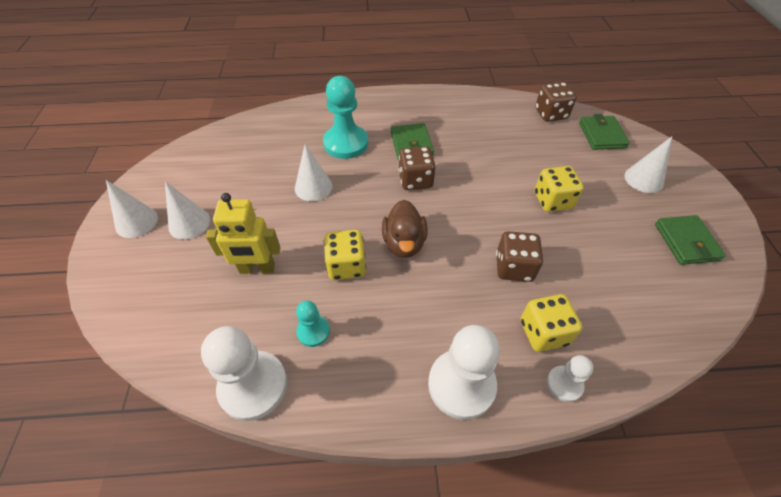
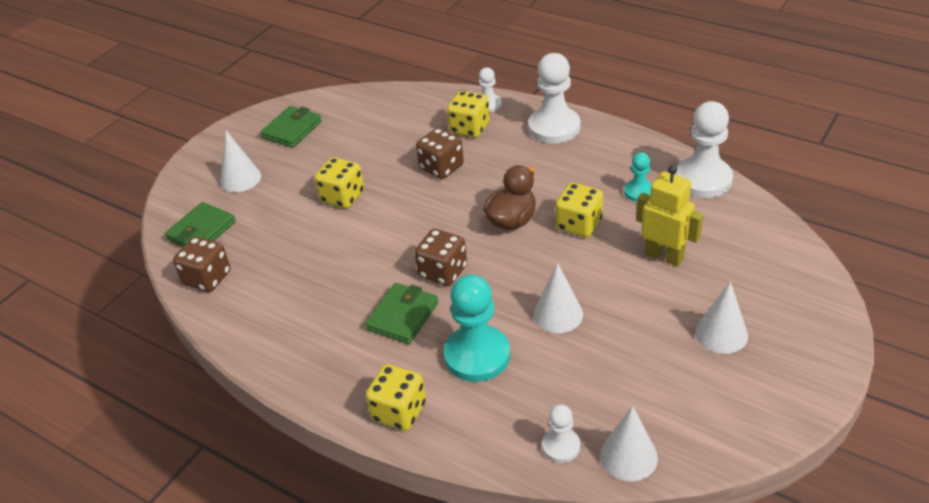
camera: 140 degrees left, 10 degrees down
(136, 222) = (786, 363): white cone -> white cone (628, 456)
(265, 123) = (561, 446): none -> white pawn
(363, 104) = (399, 411): none -> yellow dice

